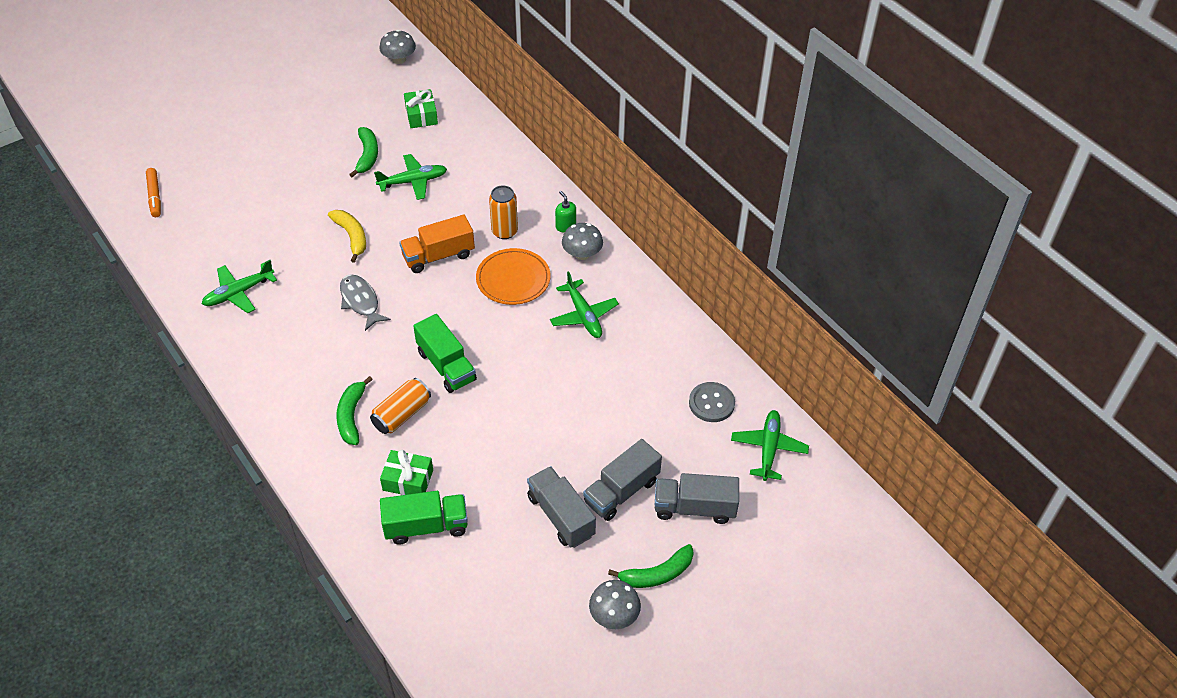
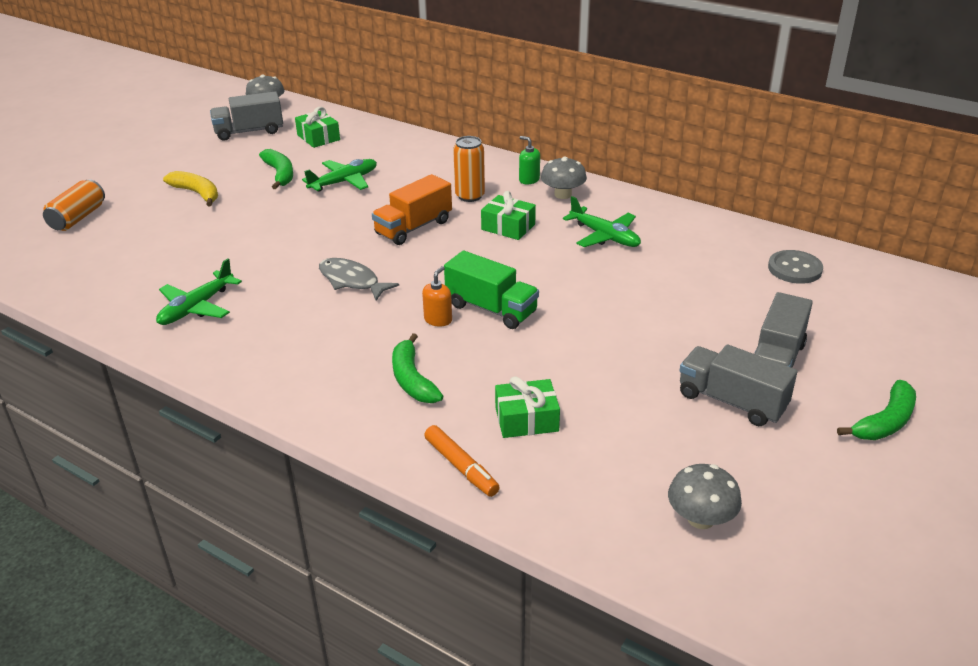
camera: 20 degrees left, 15 degrees down
(155, 196) = (42, 252): orange marker -> orange marker (461, 467)
(352, 237) = (305, 234): yellow banana -> yellow banana (197, 193)
(401, 364) = (438, 320): none -> orange soap dispenser
(402, 414) = (472, 362): orange can -> orange can (78, 218)
(426, 526) = (584, 457): green truck -> none
(513, 279) = (508, 227): orange plate -> green gift
(614, 615) = (878, 475): grey mushroom -> grey mushroom (700, 518)
(694, 508) = (864, 354): grey truck -> grey truck (249, 132)
(768, 449) = (885, 288): green plane -> none

